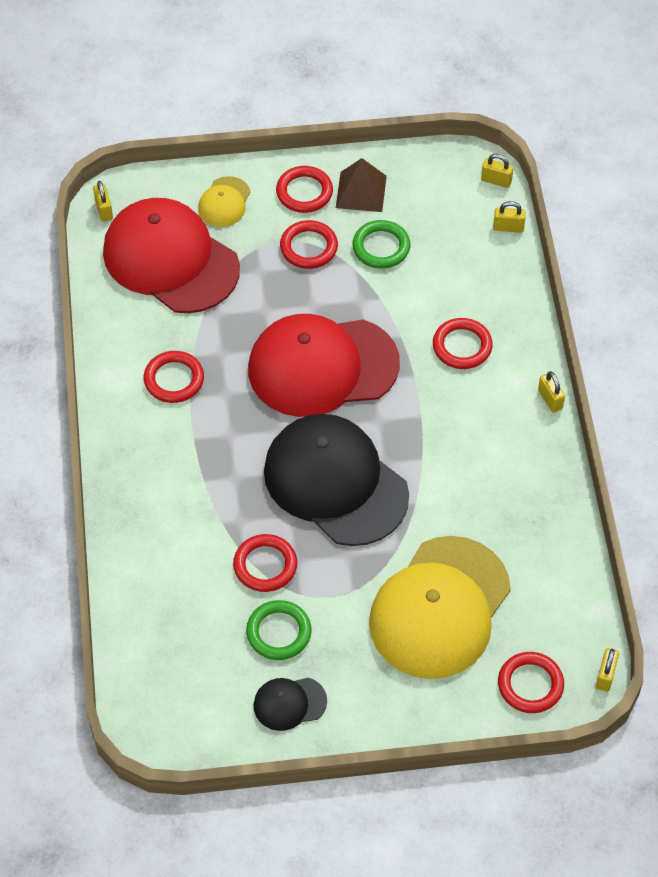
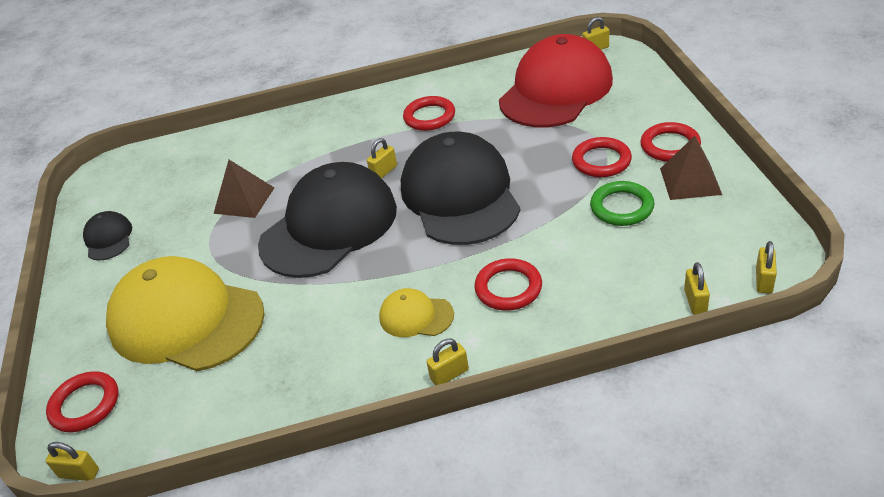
camera: 90 degrees right, 15 degrees down
(224, 202) = (634, 104): yellow cap -> yellow cap (416, 316)
(261, 429) = (384, 172): none -> yellow padlock
(265, 565) = (244, 200): red ring -> brown pyramid
(279, 632) = (177, 220): green ring -> none
(322, 367) = (460, 195): red cap -> black cap

